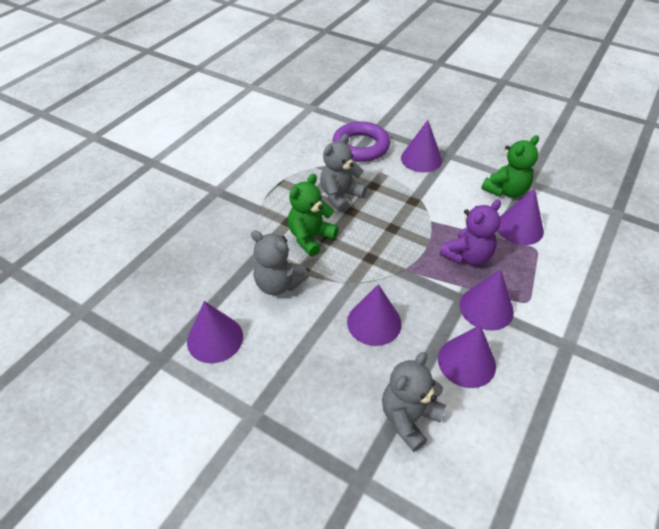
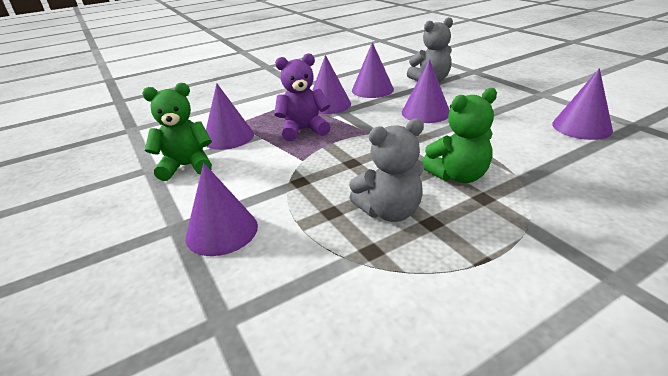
camera: 150 degrees left, 15 degrees down
(278, 284) = (510, 147): grey teddy bear -> none
(361, 146) = (289, 288): purple ring -> none

